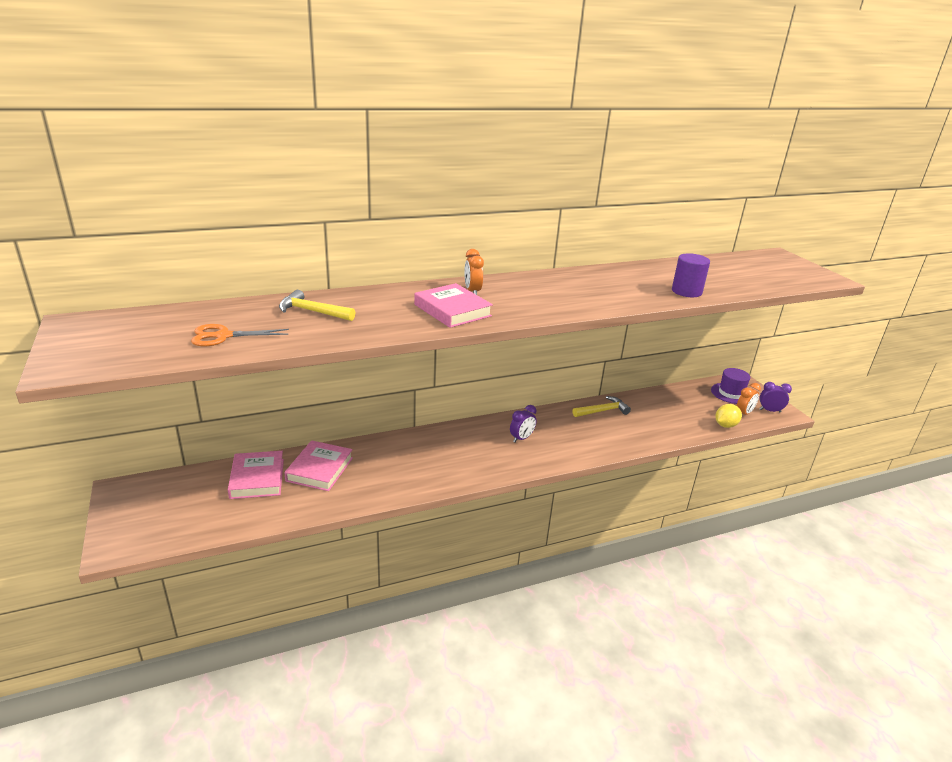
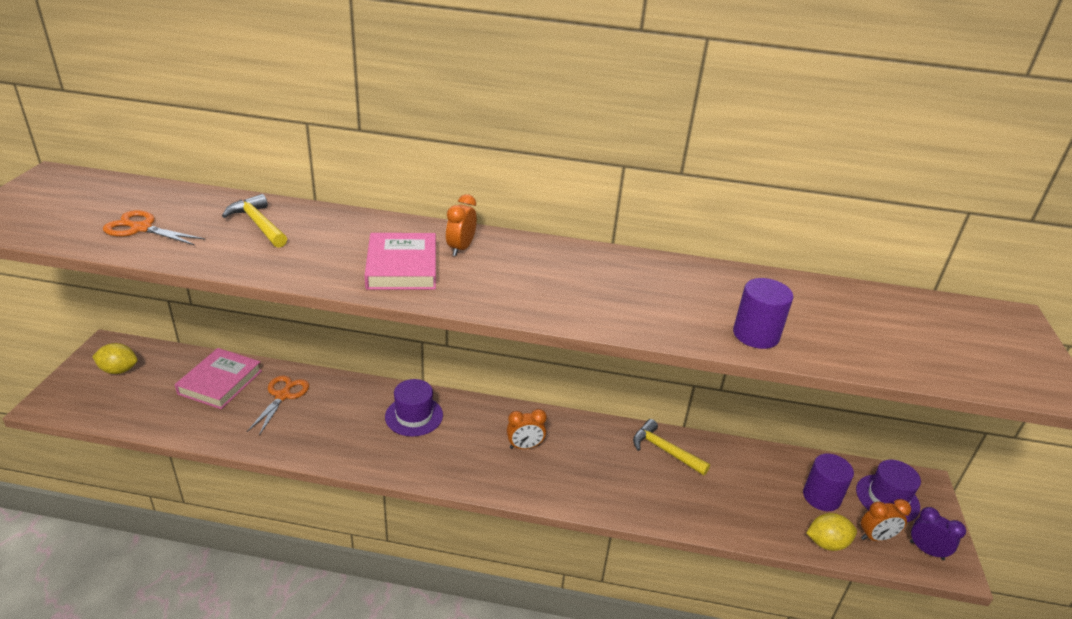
camera: 30 degrees right, 5 degrees up
(153, 502) = (119, 370): none -> yellow lemon
(320, 469) = (282, 396): pink book -> orange scissors
(431, 447) = (414, 416): none -> purple hat
(521, 438) = (525, 446): purple clock -> orange clock
(602, 411) = (665, 450): yellow hammer -> yellow hammer turned 150 degrees counterclockwise
(701, 404) = (821, 497): none -> purple cylinder

